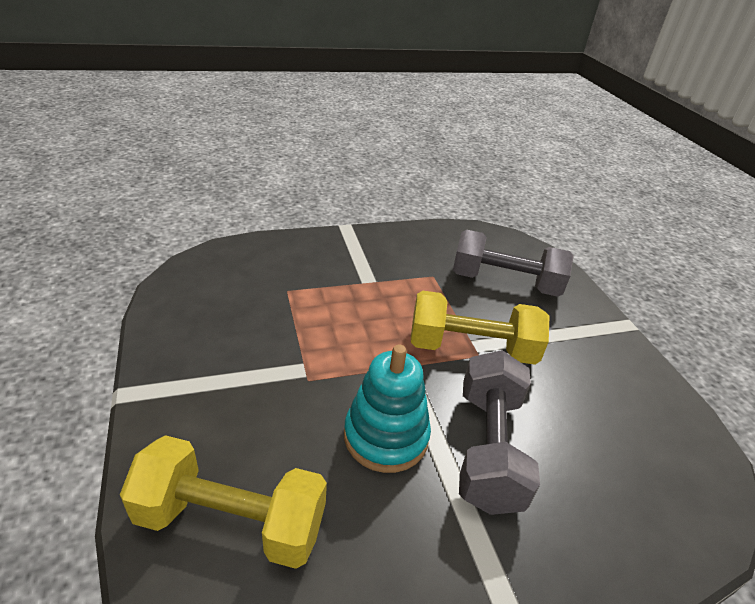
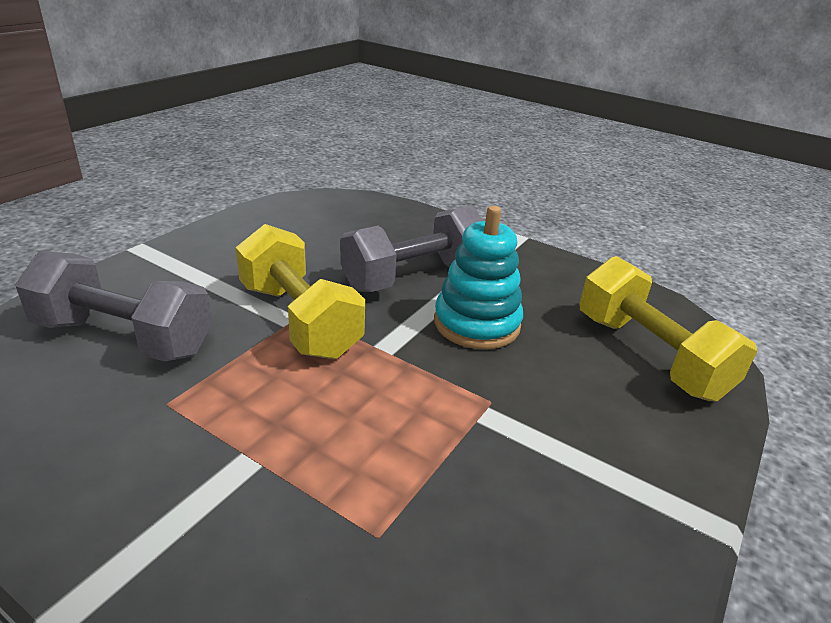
camera: 130 degrees left, 5 degrees down
(505, 282) = (124, 337): grey dumbbell -> grey dumbbell turned 45 degrees counterclockwise

